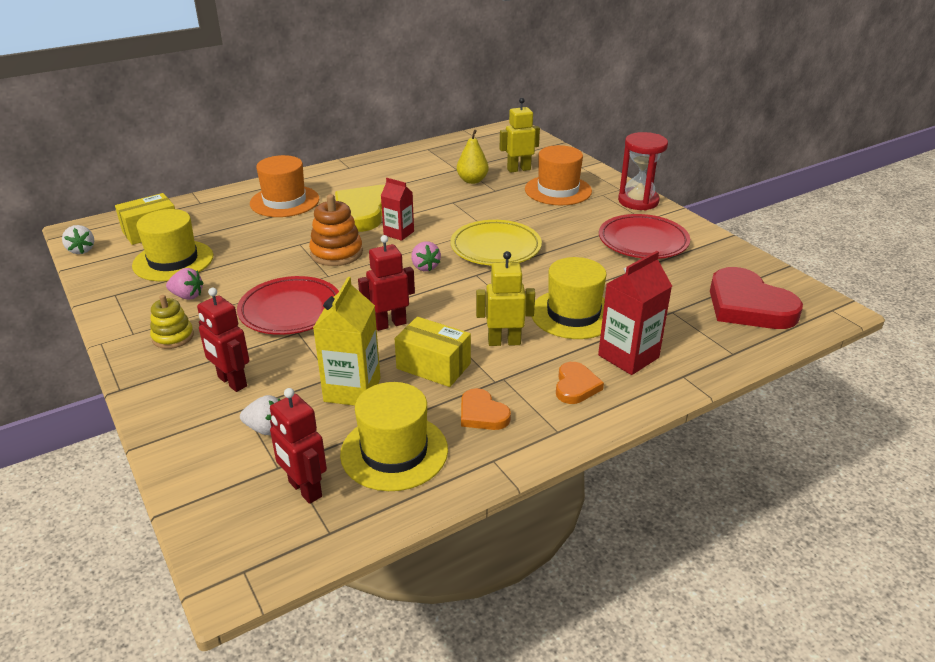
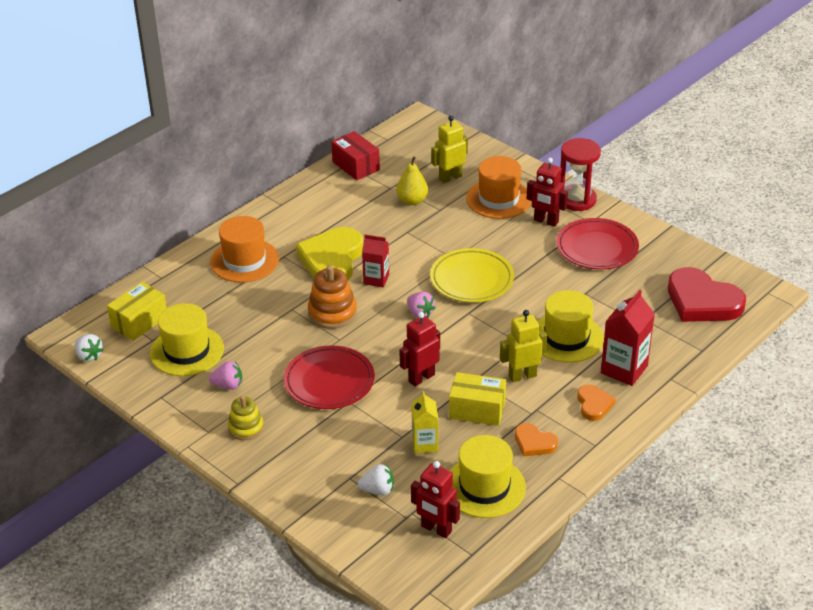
camera: 15 degrees left, 5 degrees up
(232, 382) = (325, 458): red robot -> red robot (546, 221)
(352, 390) = (425, 444): yellow carton -> yellow carton, size x0.64
(435, 151) = (356, 166): none -> red box

